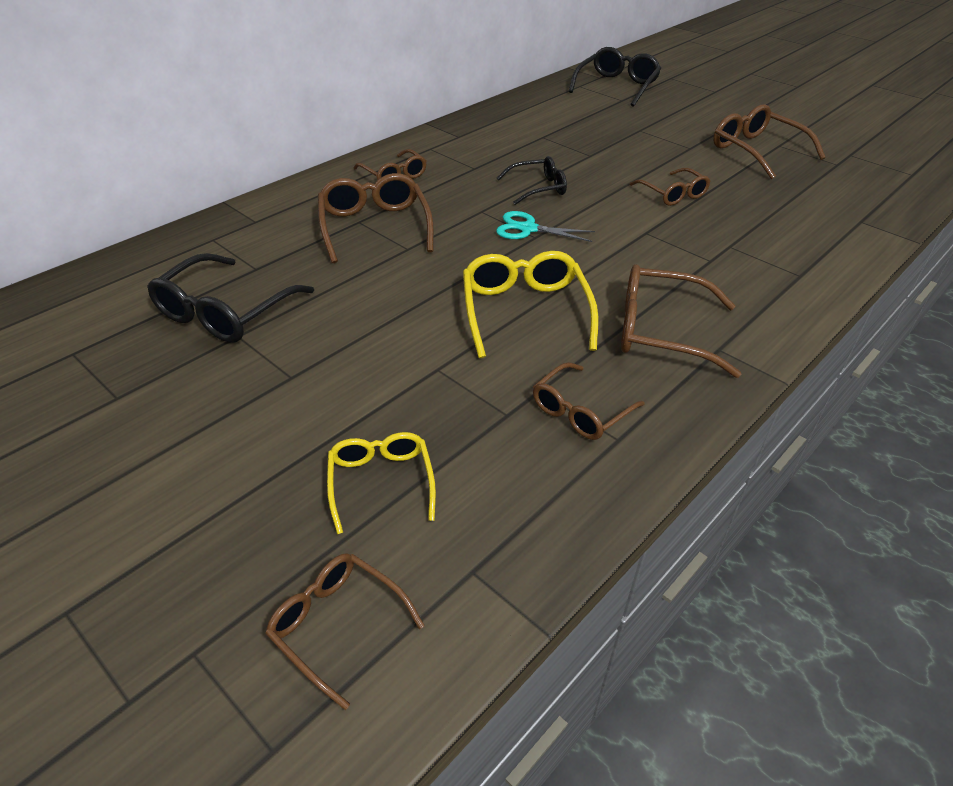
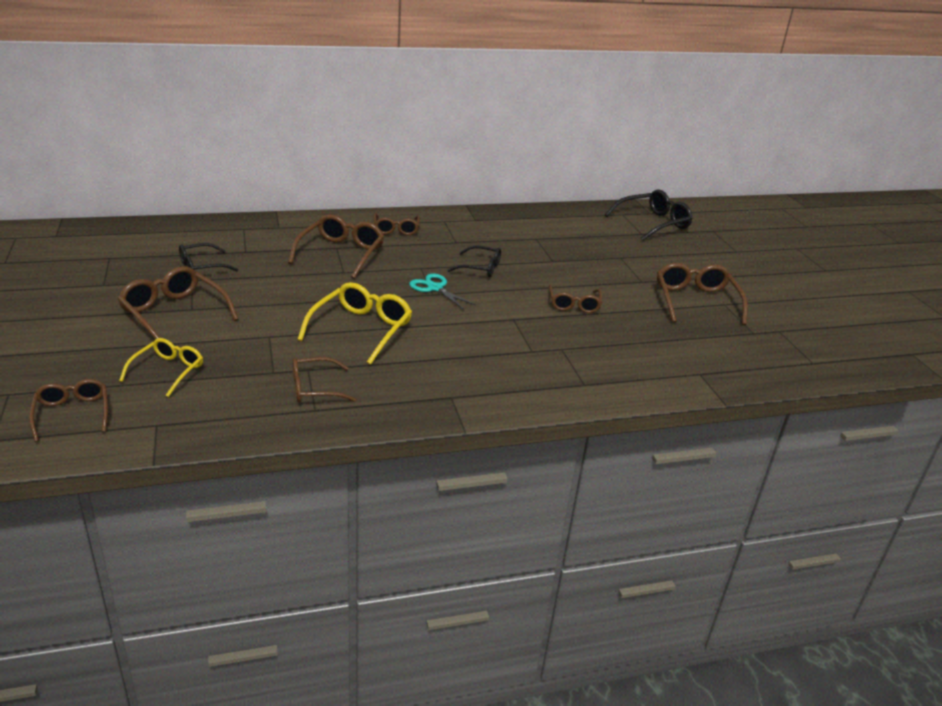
camera: 30 degrees right, 10 degrees down
(226, 311) = (202, 266): black glasses -> black glasses, size x0.63
(662, 332) = (429, 373): brown glasses -> brown glasses (174, 314)

